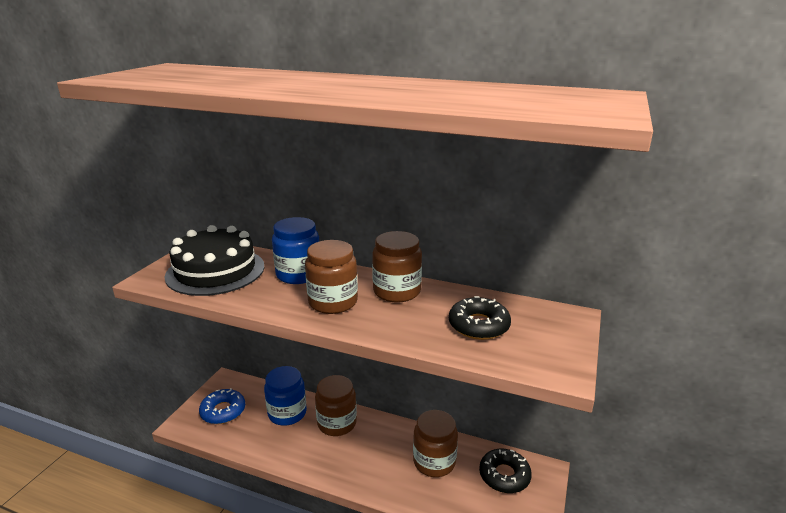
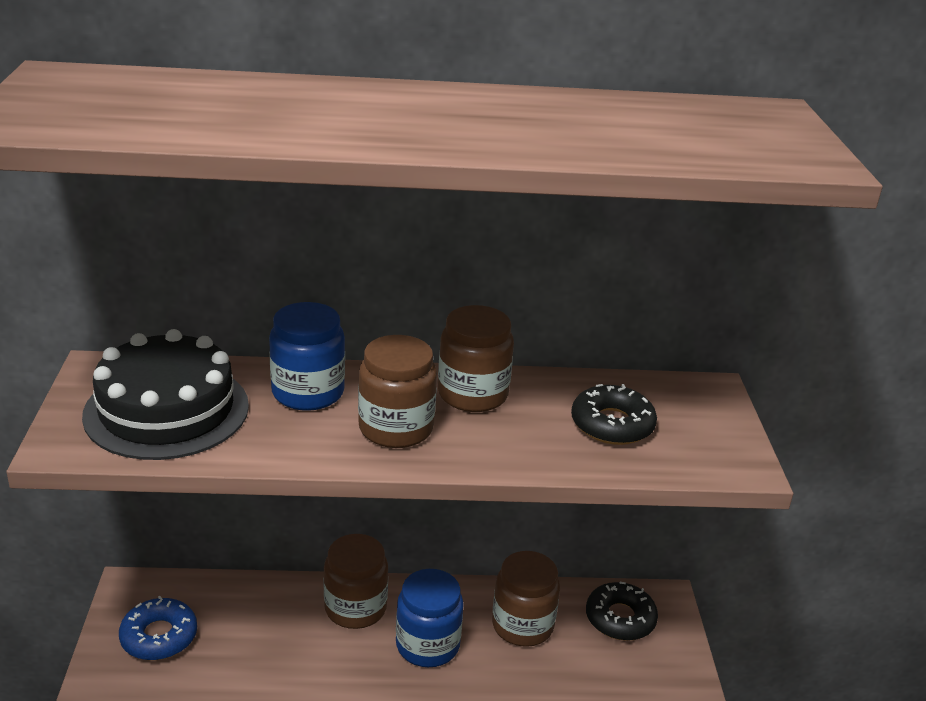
camera: 25 degrees left, 5 degrees up
(287, 413) = (268, 613): blue jar -> blue jar (427, 645)

